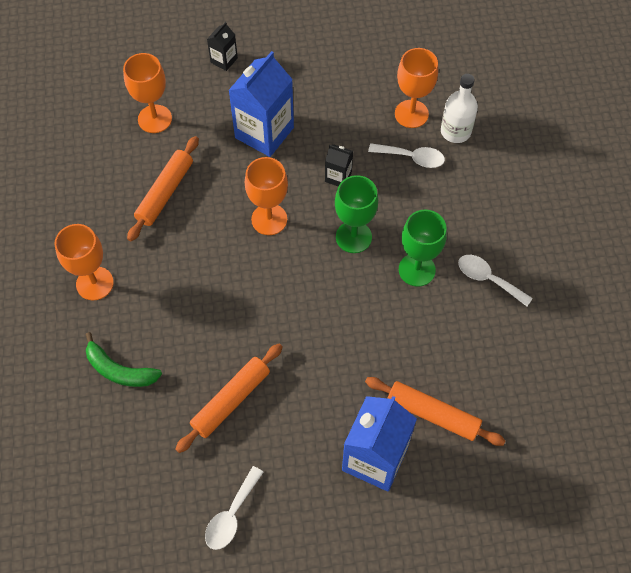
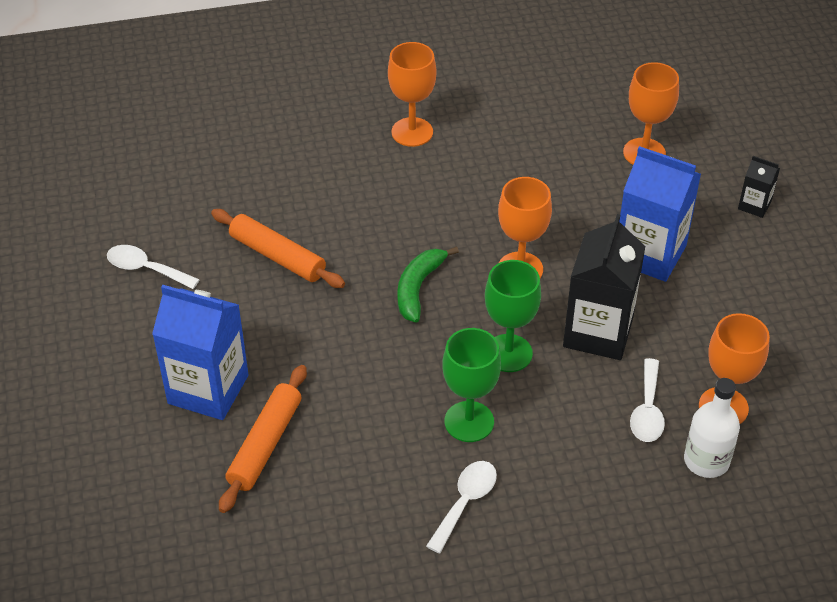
camera: 85 degrees right, 15 degrees down
(119, 370) = (309, 164): green banana -> green banana (418, 288)
(165, 193) = (540, 174): orange rolling pin -> none
(338, 177) = (598, 332): black carton -> black carton, size x2.09

